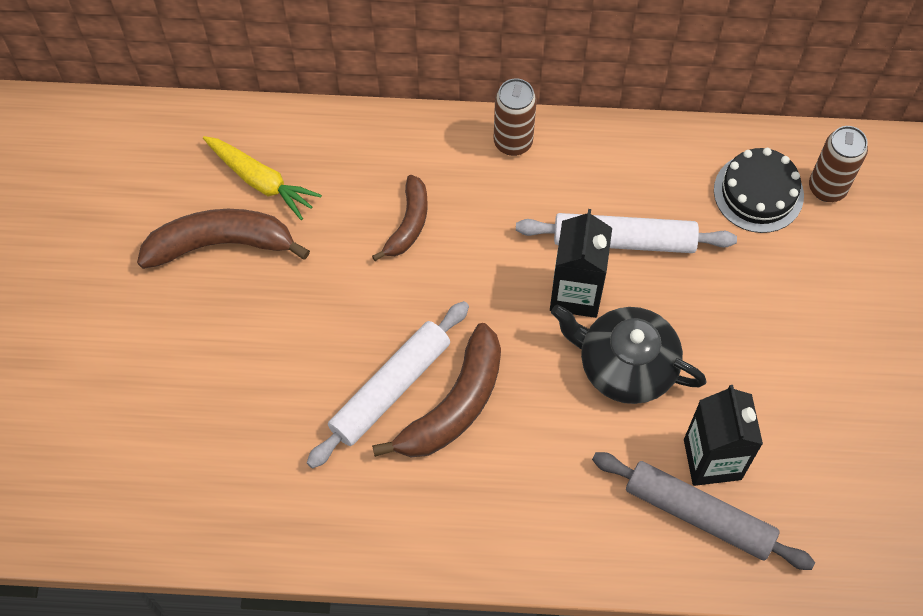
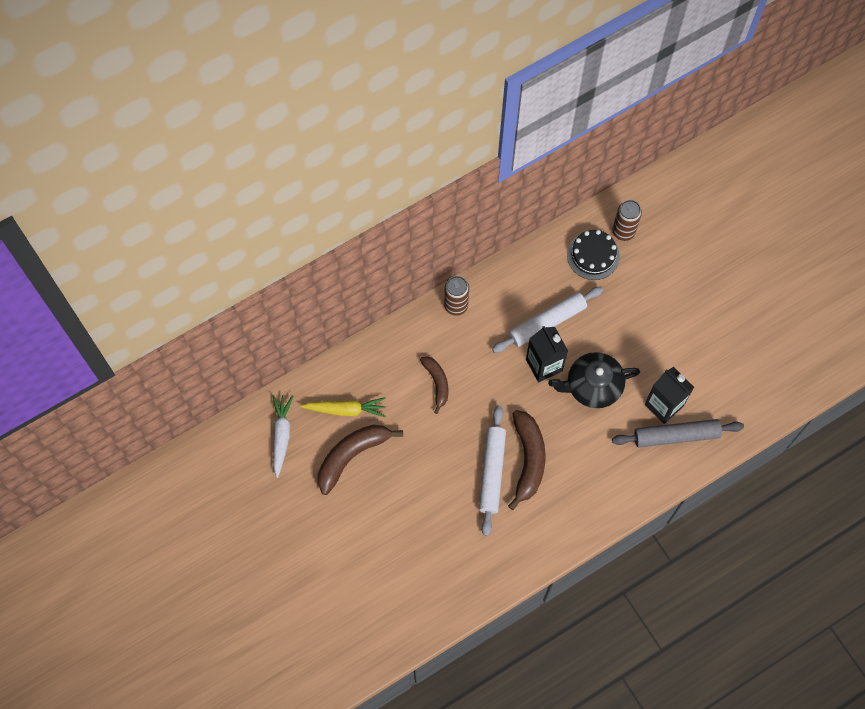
camera: 35 degrees left, 5 degrees up
(152, 161) = (281, 436): none -> white carrot

